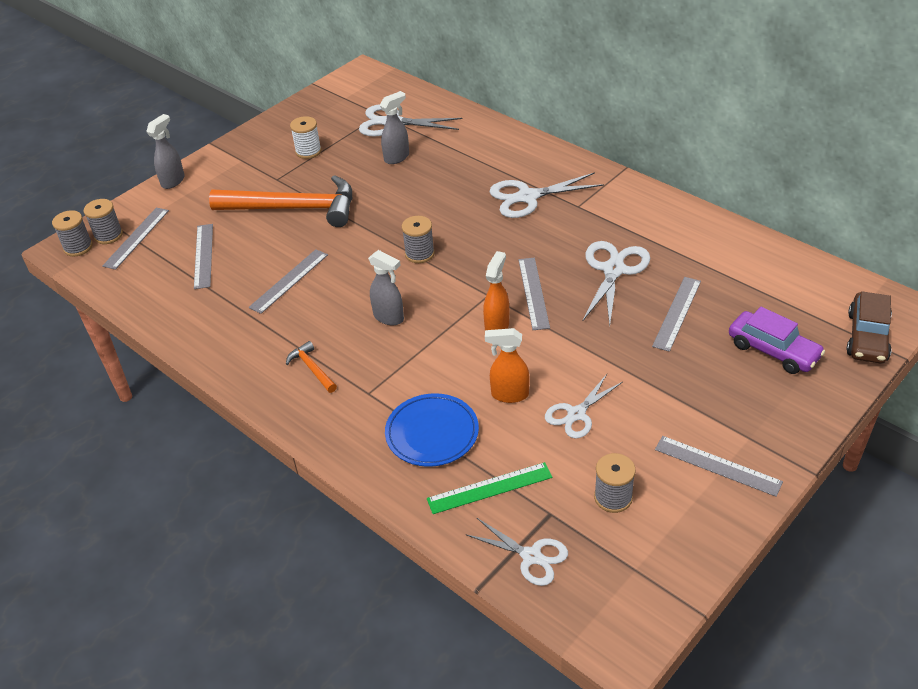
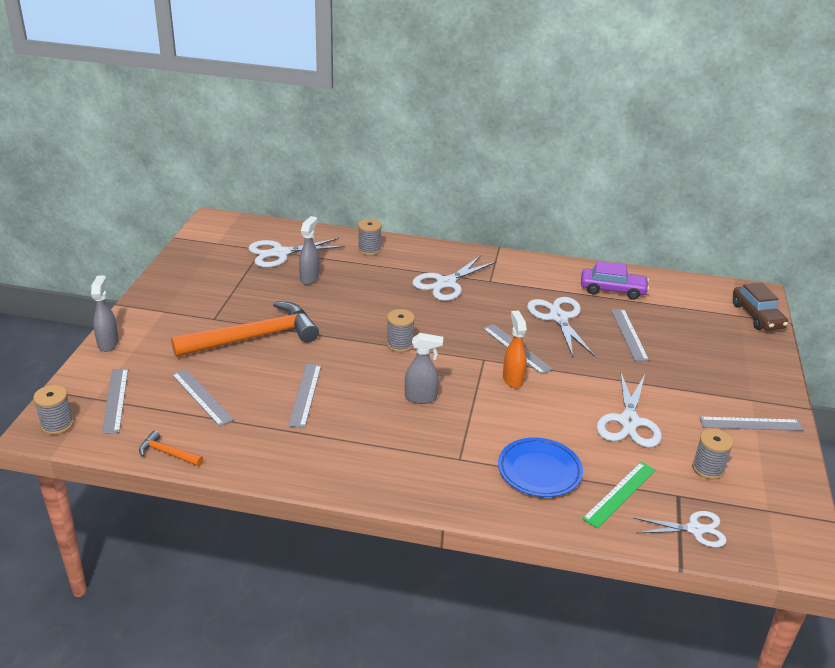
camera: 35 degrees left, 10 degrees down
(108, 235) = (82, 406): grey spool -> grey spool (369, 249)
(308, 151) = (223, 290): white spool -> none
(312, 369) = (394, 456): orange hammer -> orange hammer (168, 453)
(509, 395) = (569, 424): orange spray bottle -> none
(576, 414) = (629, 422): white scissors -> white scissors, size x1.52
(773, 351) = (712, 341): purple car -> purple car (612, 290)

